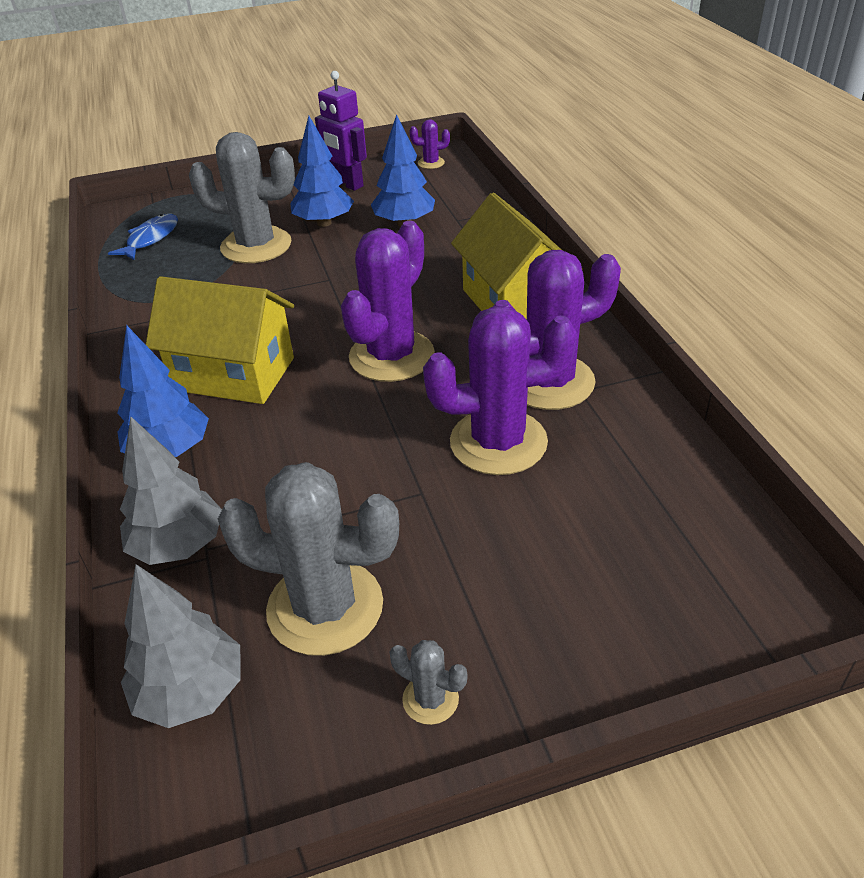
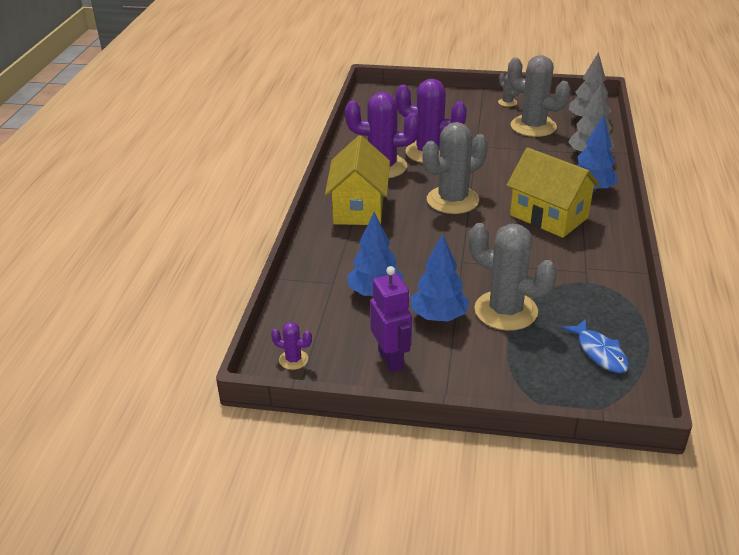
camera: 155 degrees left, 5 degrees down
(150, 239) = (599, 352): blue fish -> blue fish turned 75 degrees counterclockwise
(391, 356) = (452, 200): purple cactus -> grey cactus

